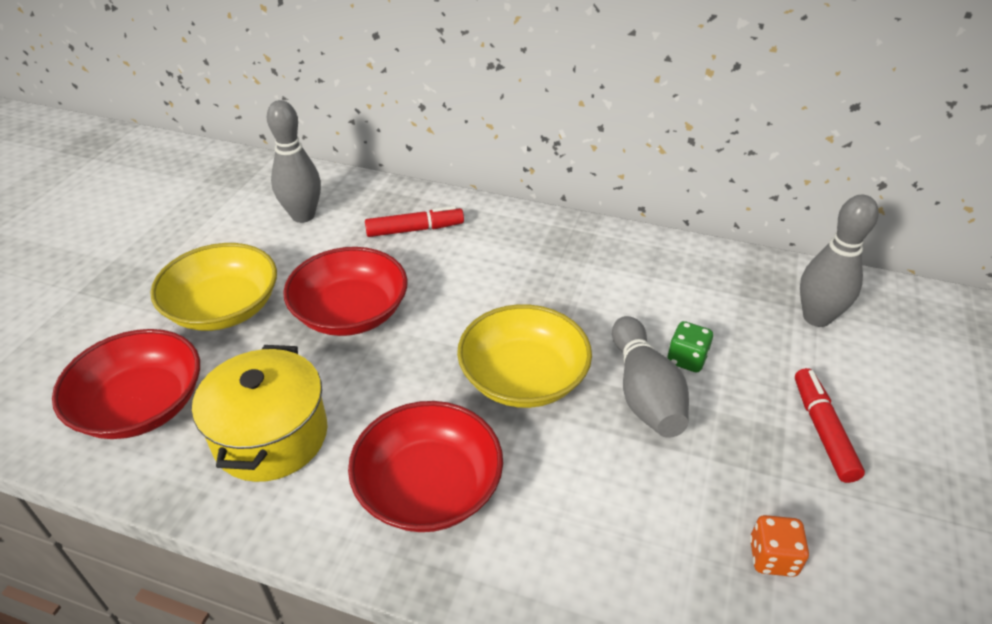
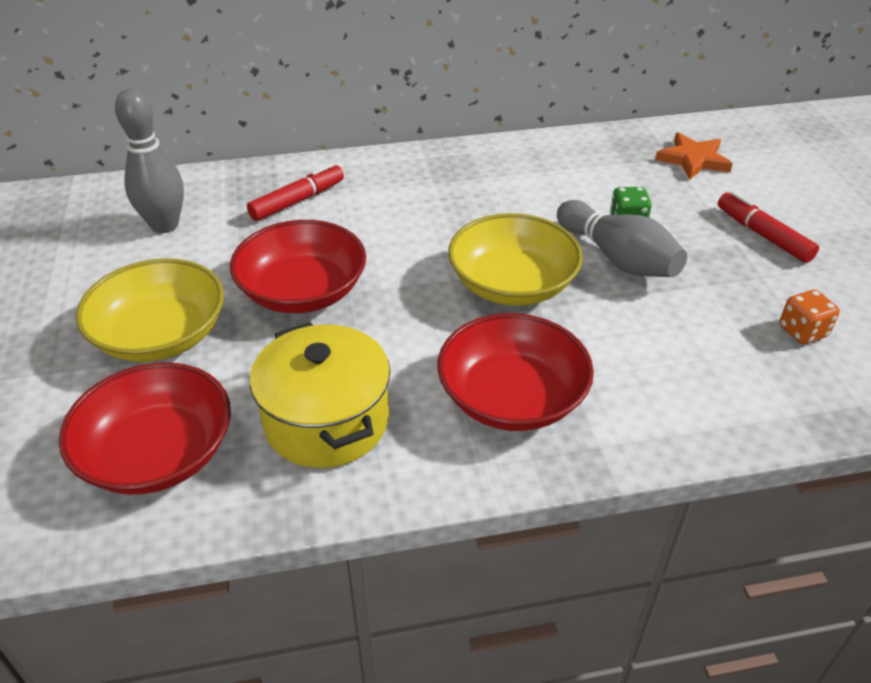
camera: 30 degrees left, 0 degrees up
(816, 317) = (693, 160): grey bowling pin -> orange star

